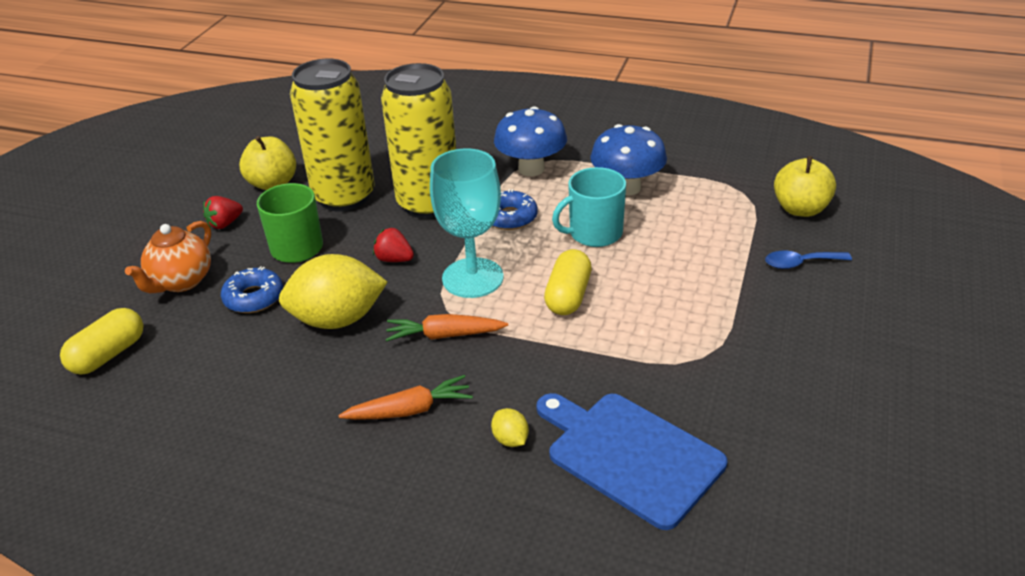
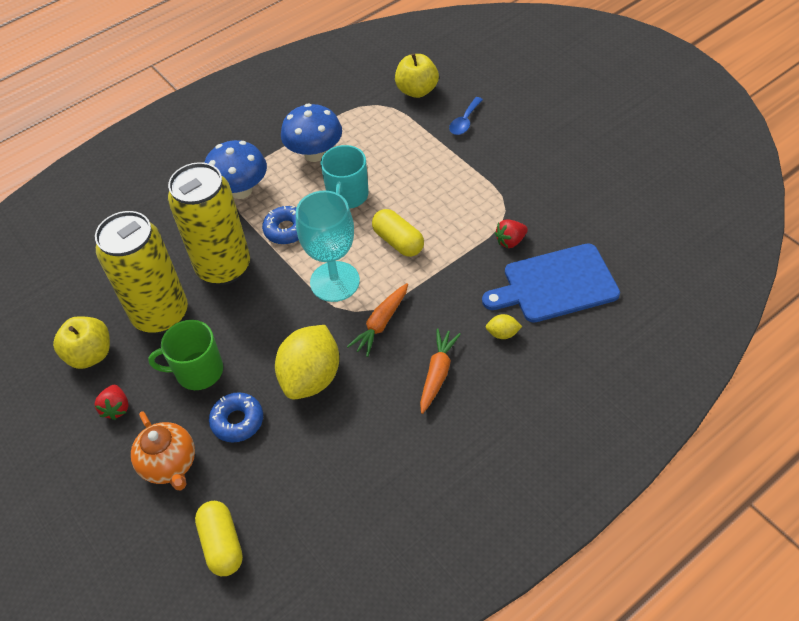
camera: 55 degrees left, 15 degrees up
(394, 259) = (272, 316): red strawberry -> red strawberry (510, 241)

